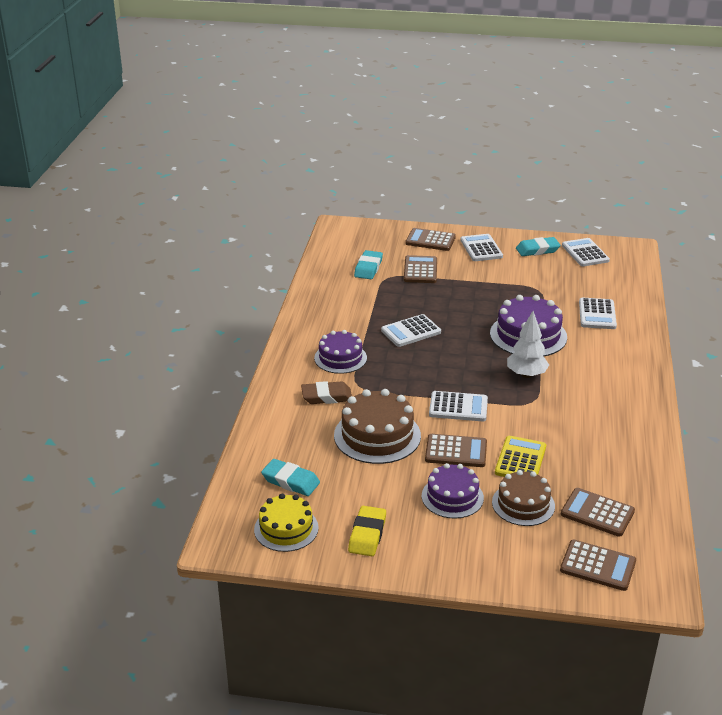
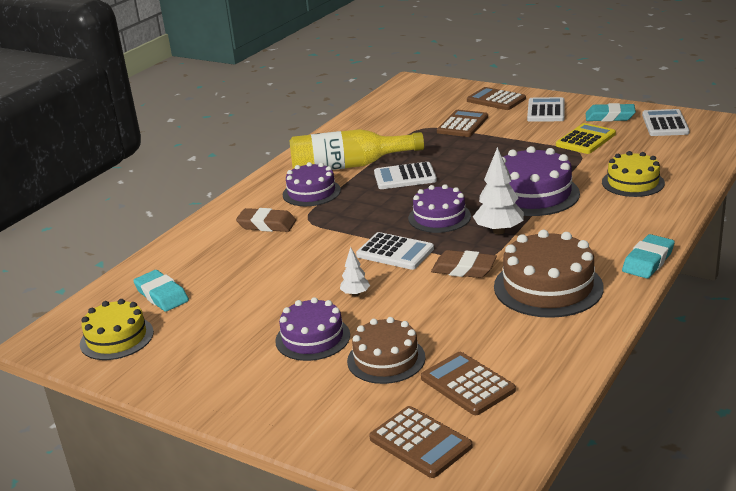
camera: 25 degrees right, 5 degrees down
(352, 326) = (349, 166): none -> yellow bottle
(367, 534) = (190, 359): yellow eraser -> none
(368, 268) = (409, 118): turquoise eraser -> turquoise eraser (648, 261)
(377, 435) = (285, 266): brown cake -> brown cake (548, 287)
(456, 451) = (355, 294): brown calculator -> white tree
(469, 368) = (439, 217): none -> purple cake
(520, 460) = (421, 313): yellow calculator -> yellow calculator (585, 140)
(524, 414) = (464, 269): none -> brown eraser
(597, 314) = (633, 182): white calculator -> yellow cake

